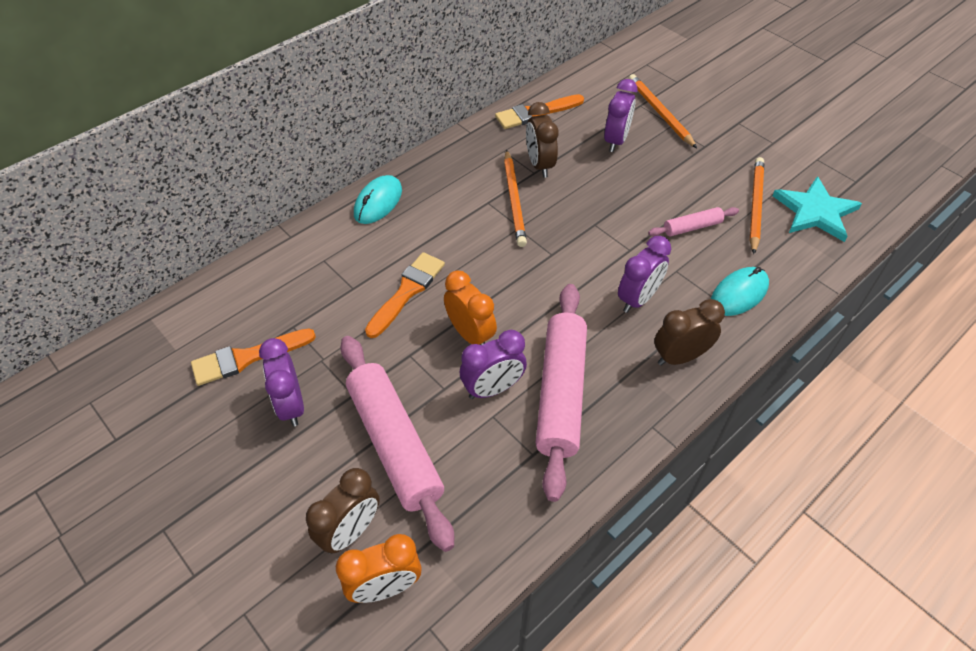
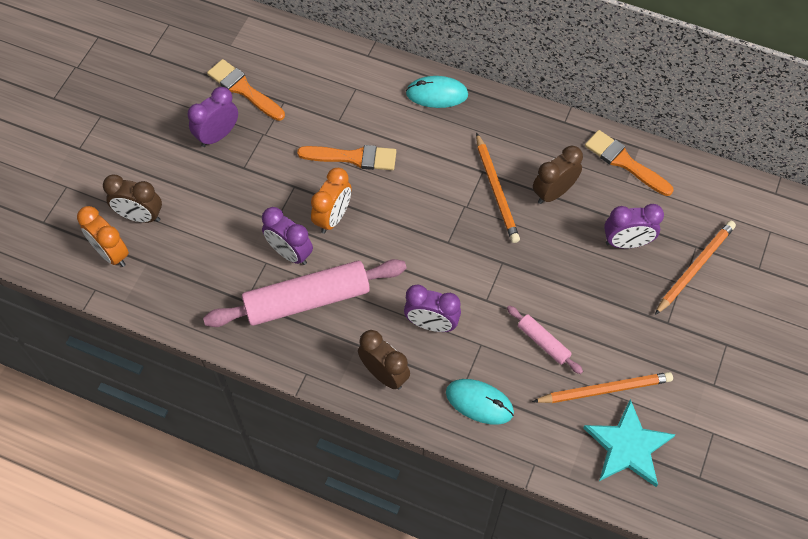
camera: 65 degrees right, 10 degrees up
(394, 444) = (215, 211): pink rolling pin -> none
(514, 200) = (496, 190): orange pencil -> orange pencil turned 75 degrees counterclockwise

